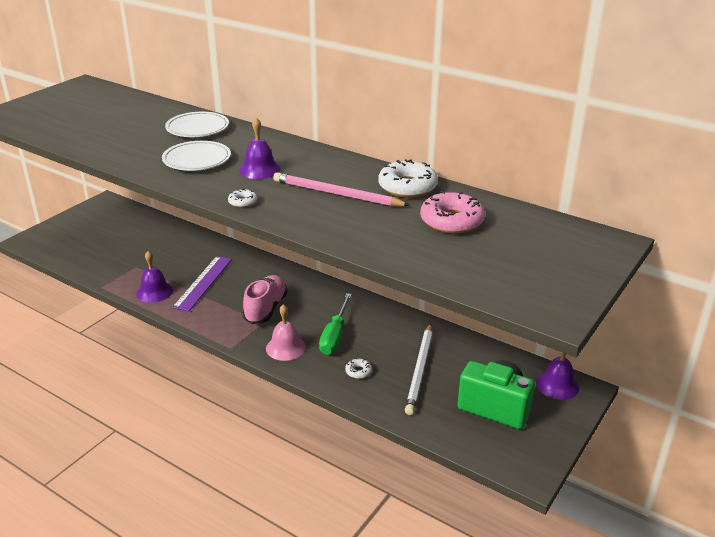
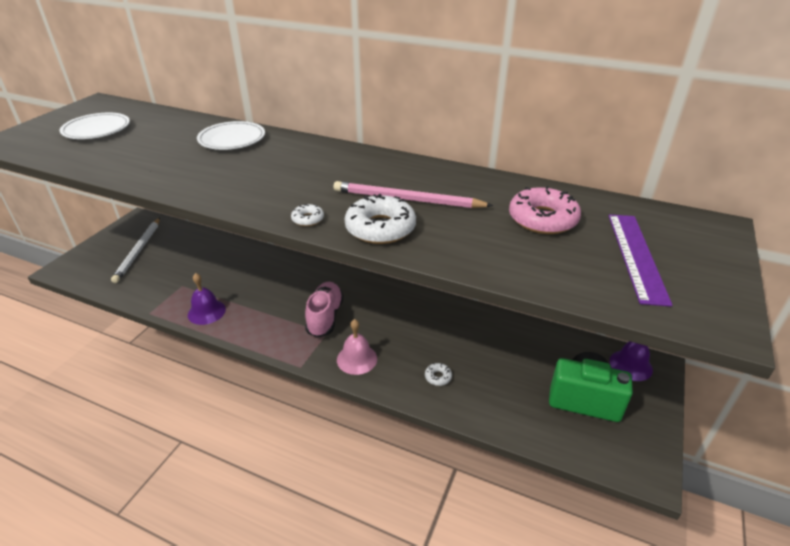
camera: 10 degrees left, 5 degrees up
(197, 160) = (241, 174): white plate -> white plate (97, 130)
(203, 283) = (255, 295): purple ruler -> purple ruler (636, 256)
(259, 169) = (313, 179): purple bell -> none
(335, 336) = (402, 339): green screwdriver -> none
(407, 187) = (477, 184): white donut -> white donut (380, 228)
(420, 370) = (497, 367): white pencil -> white pencil (138, 251)

